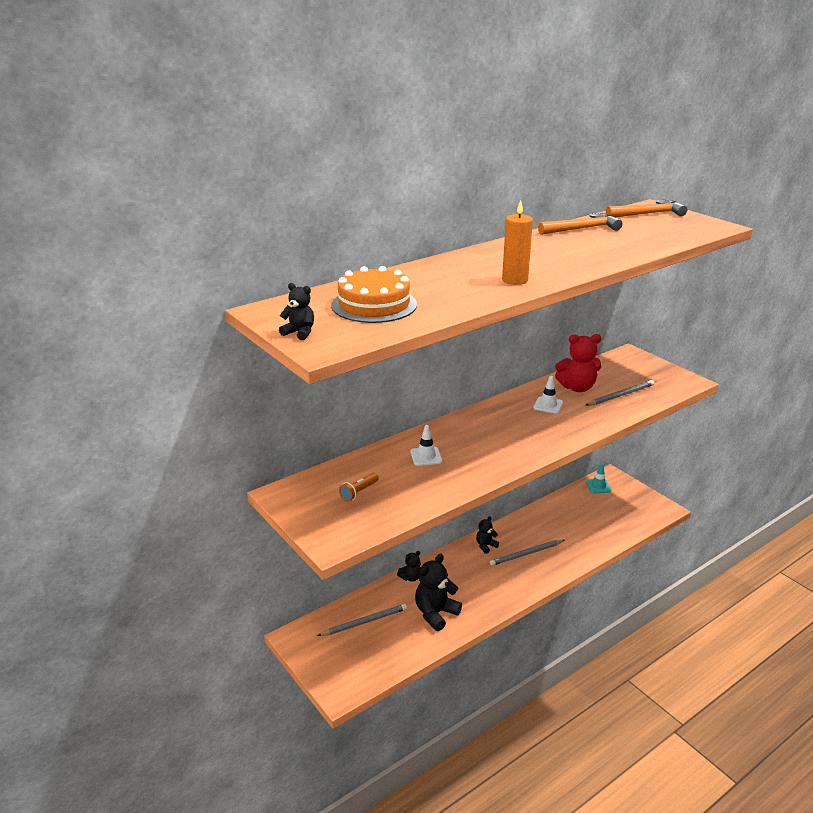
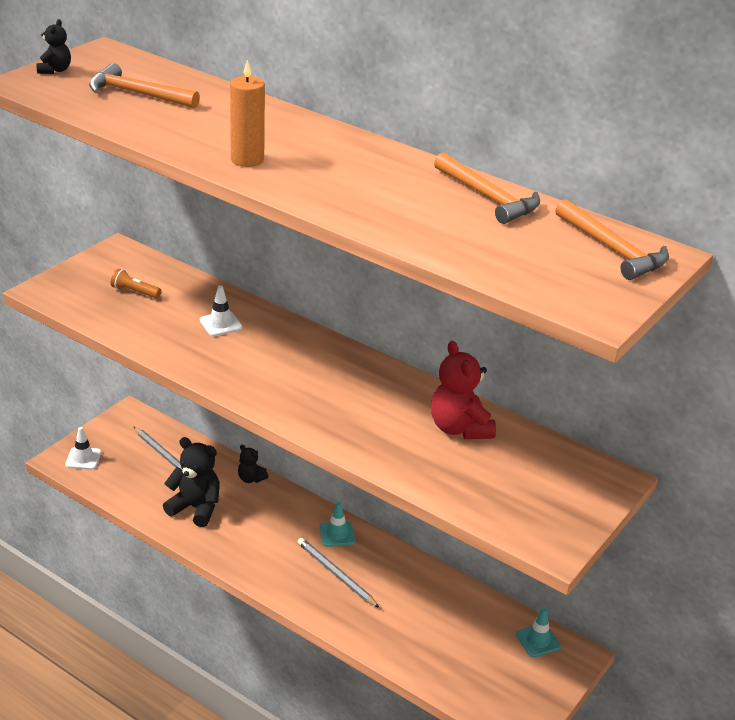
camera: 70 degrees right, 5 degrees up
(374, 305) = (137, 94): orange cake -> orange hammer
(486, 546) = (337, 534): black teddy bear -> turquoise traffic cone
(548, 405) = (391, 405): white traffic cone -> white traffic cone (83, 458)
(620, 395) = (459, 471): grey pencil -> none

